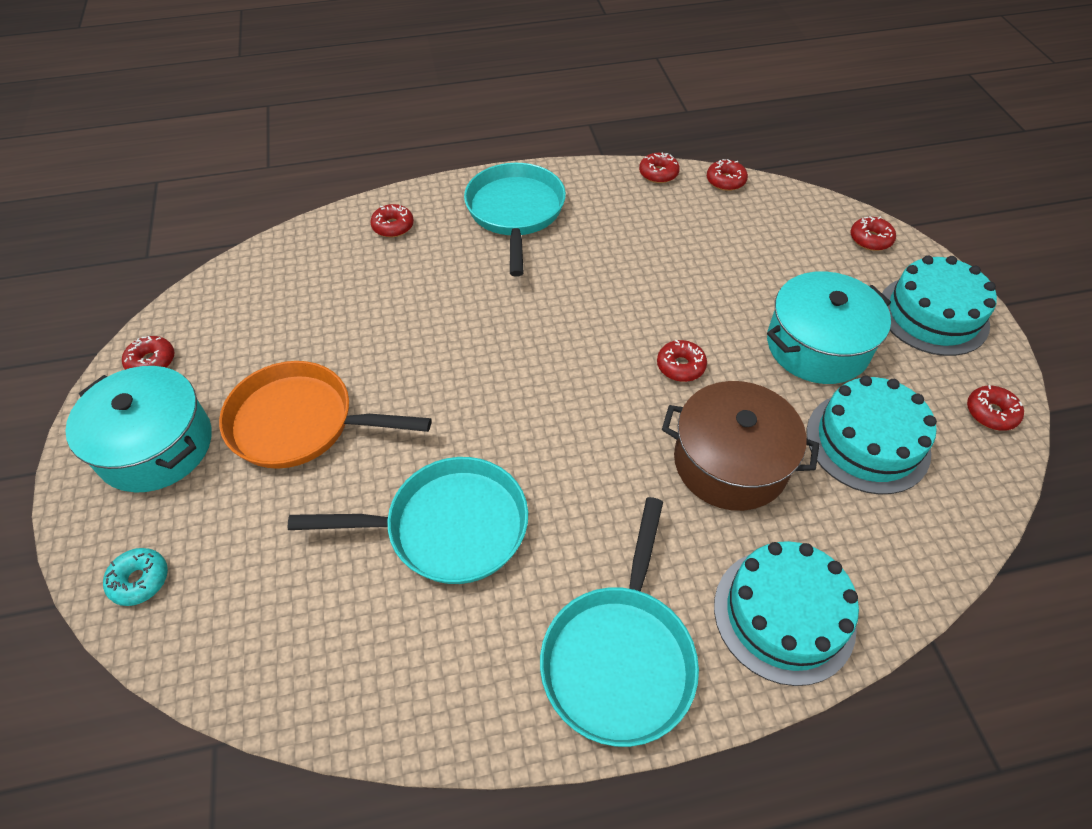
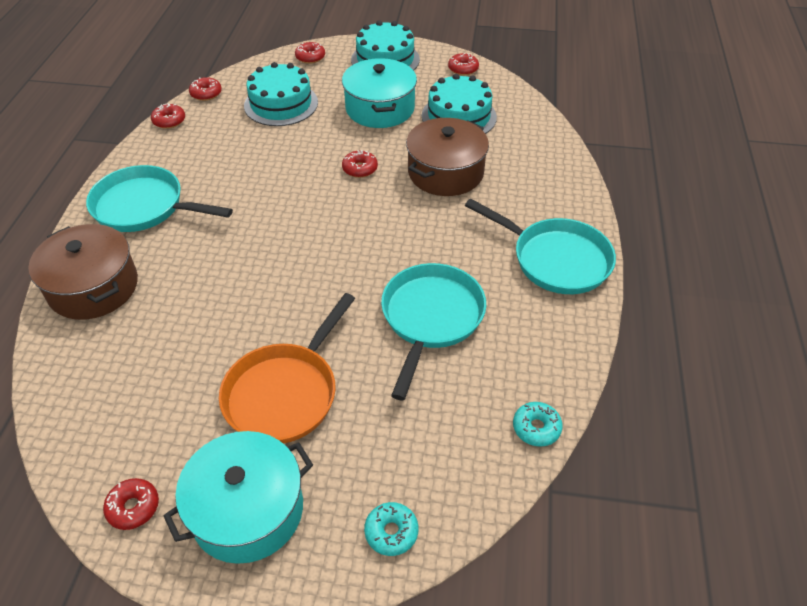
camera: 70 degrees left, 5 degrees down
(302, 703) = (536, 428): none -> turquoise donut
(393, 226) = (93, 287): red donut -> brown pot
(784, 615) = (552, 186): turquoise cake -> turquoise cake (281, 104)

